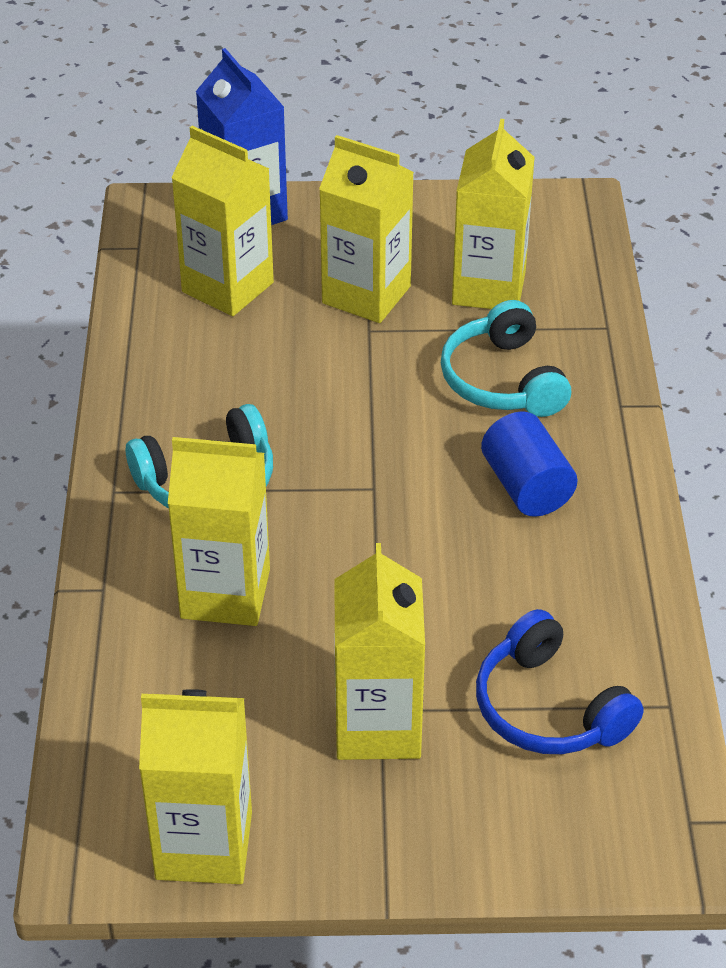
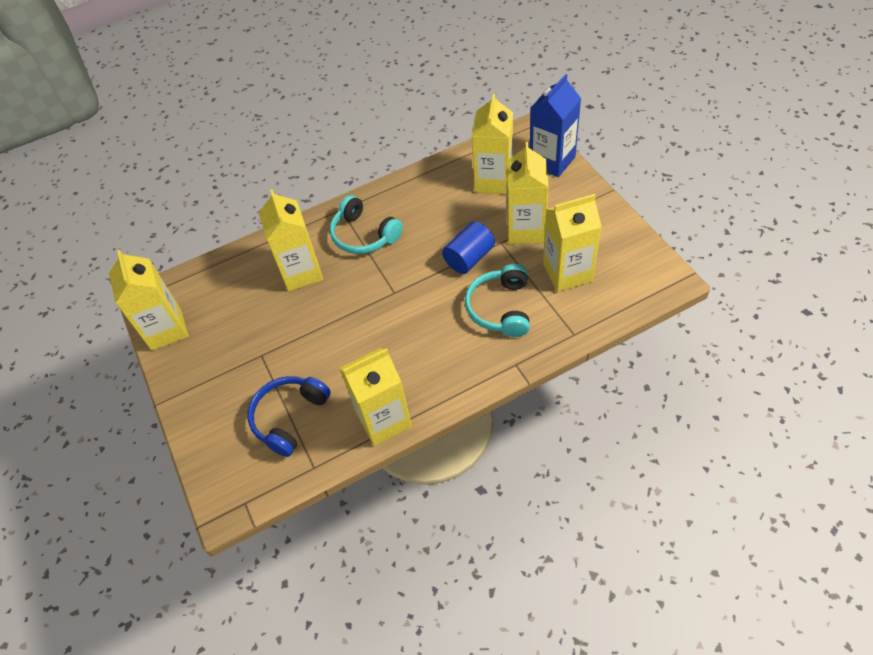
camera: 70 degrees right, 10 degrees up
(378, 726) = (251, 358): yellow carton -> yellow carton (384, 420)
(503, 380) = (500, 308): turquoise headphones -> turquoise headphones turned 45 degrees counterclockwise
(526, 487) = (429, 349): blue cylinder -> blue cylinder (469, 258)

